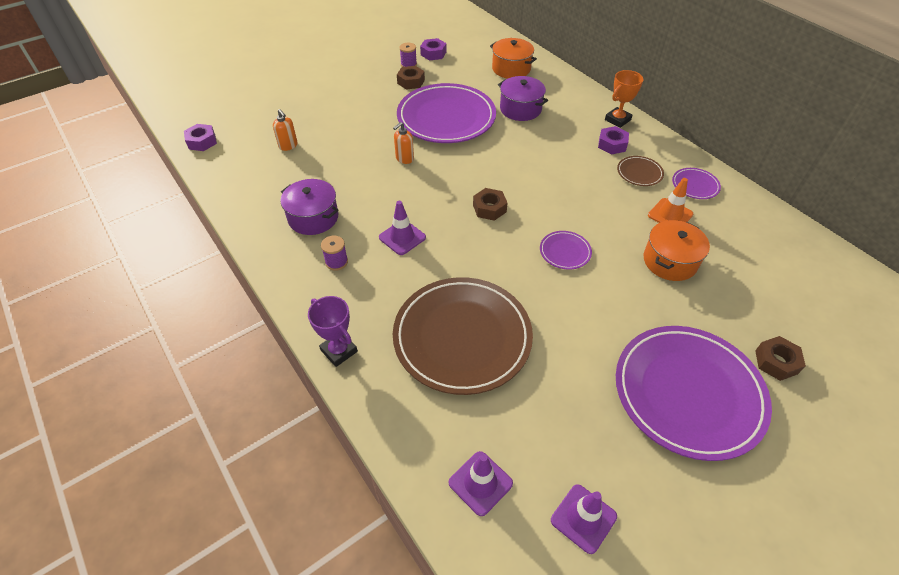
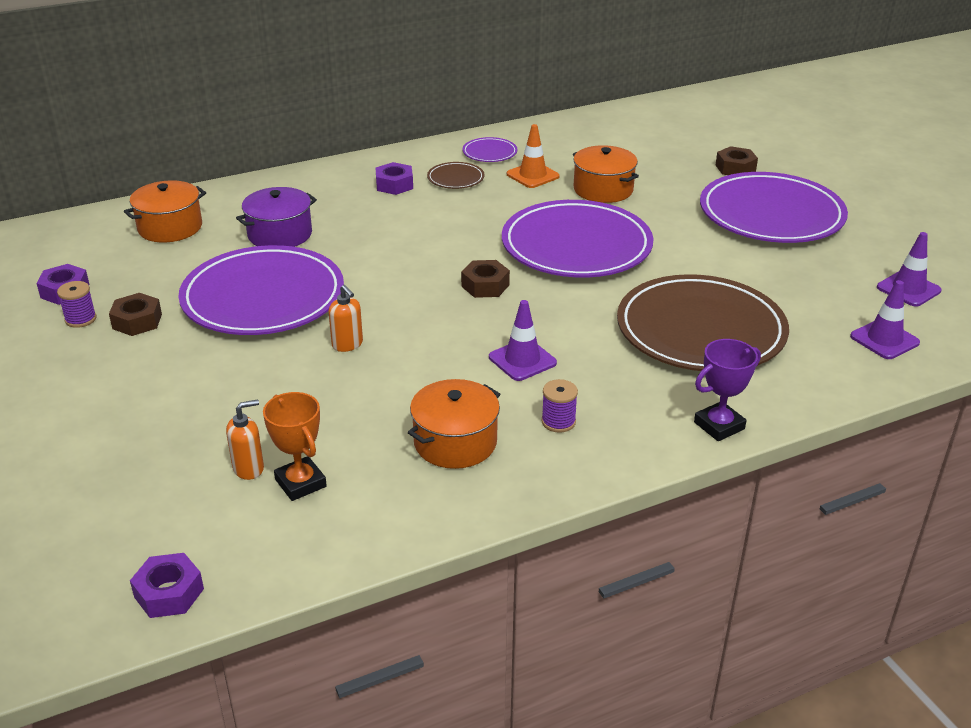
camera: 80 degrees left, 15 degrees down
(313, 217) = (455, 442): purple pot -> orange pot
(565, 252) = (576, 246): purple plate -> purple plate, size x2.38
(617, 120) = (346, 172): orange trophy -> orange trophy (300, 483)

